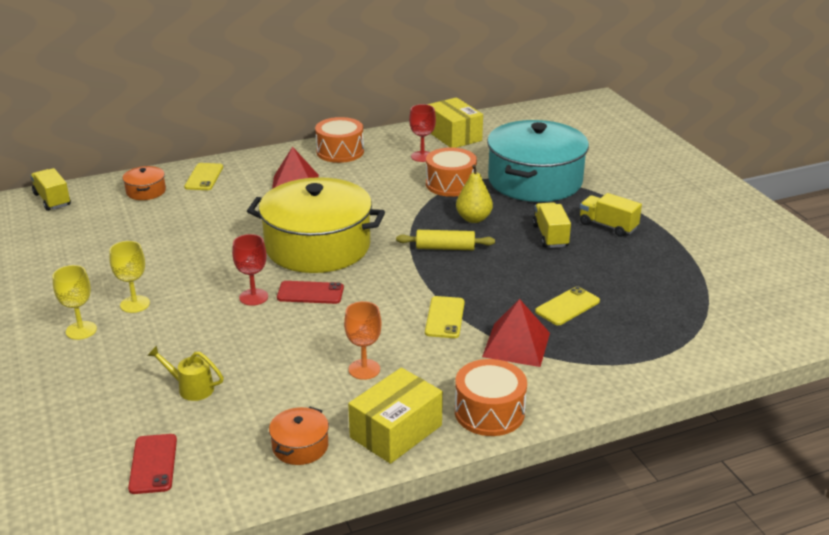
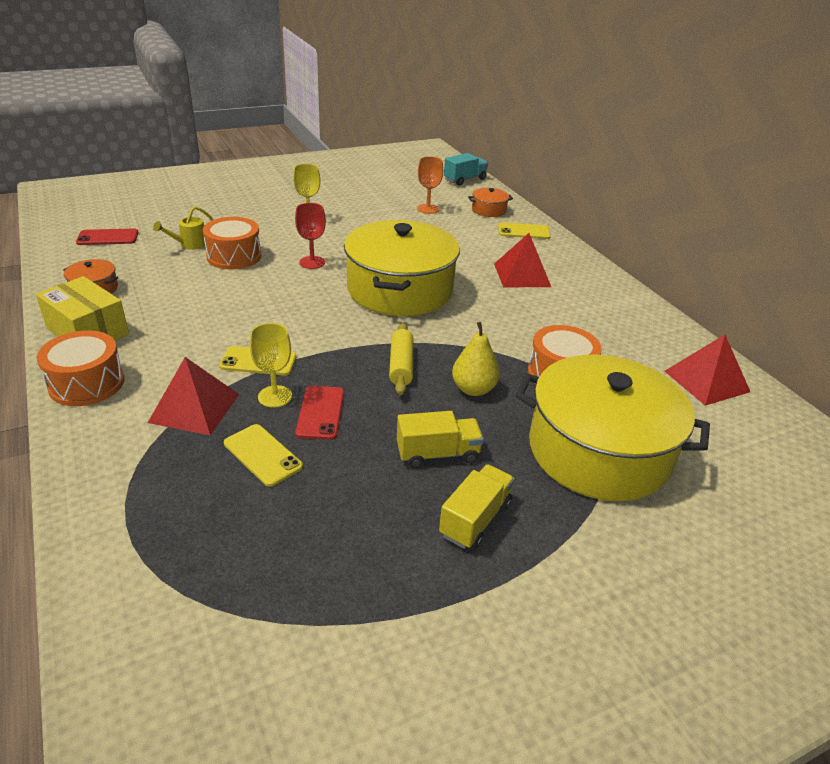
camera: 85 degrees right, 5 degrees up
(52, 200) = (465, 179): yellow truck -> turquoise truck
(81, 330) = (276, 204): yellow goblet -> yellow goblet (275, 396)
(191, 388) = (190, 244): yellow watering can -> yellow watering can turned 150 degrees counterclockwise
(310, 293) = (315, 288): red phone -> red phone (320, 412)
(340, 152) = (613, 298): orange drum -> orange drum (234, 256)
(364, 369) = (185, 315): orange goblet -> orange goblet (428, 209)
(422, 156) = (628, 354): red goblet -> none
(454, 135) = (706, 381): yellow box -> red pyramid
(535, 181) = (598, 451): turquoise pot -> yellow pot

